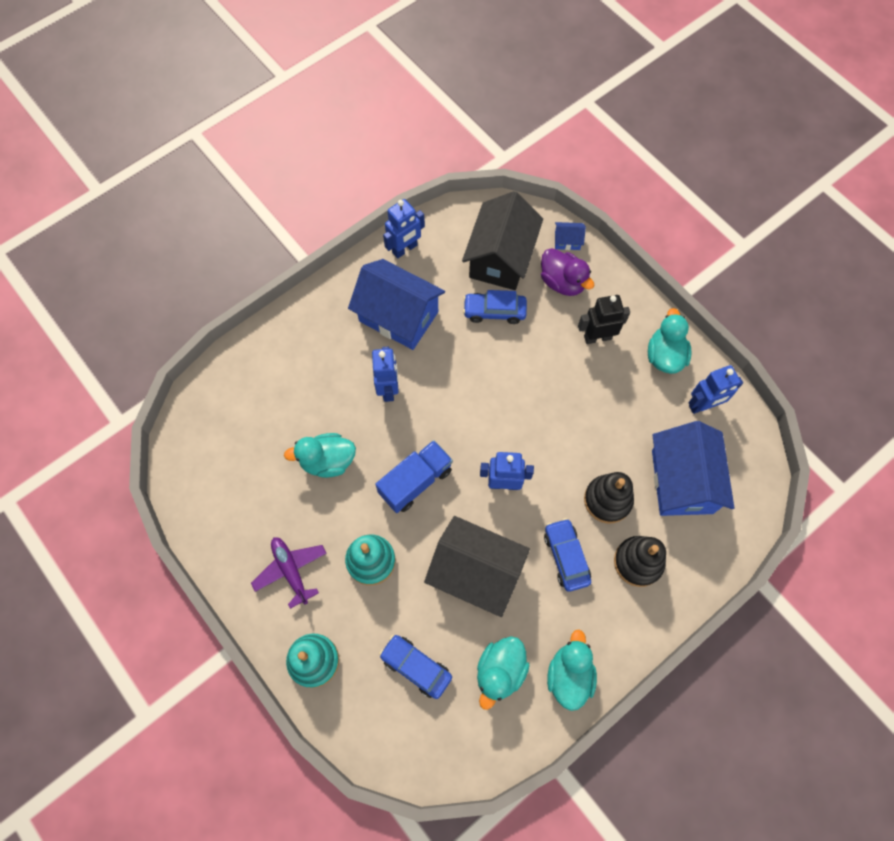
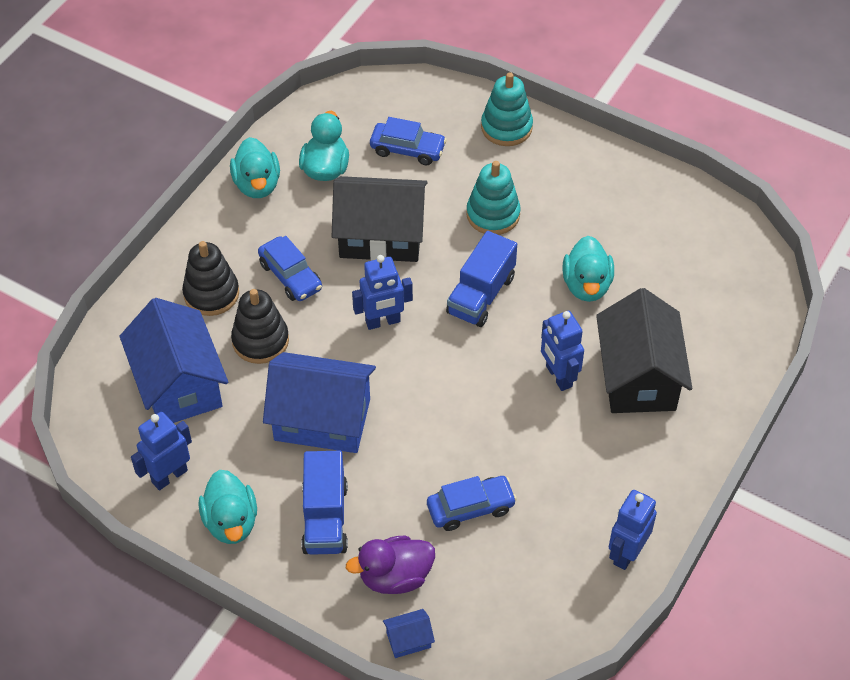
camera: 160 degrees right, 15 degrees down
(291, 570) = (568, 184): purple plane -> none
(327, 461) = (586, 285): turquoise duck -> turquoise duck turned 120 degrees clockwise
(398, 316) = (589, 462): blue house -> blue house (322, 419)
(500, 258) = (491, 583): black house -> black house (638, 377)
(562, 282) = (395, 577): purple duck -> purple duck turned 45 degrees counterclockwise
(597, 337) = (325, 518): black robot -> blue truck

